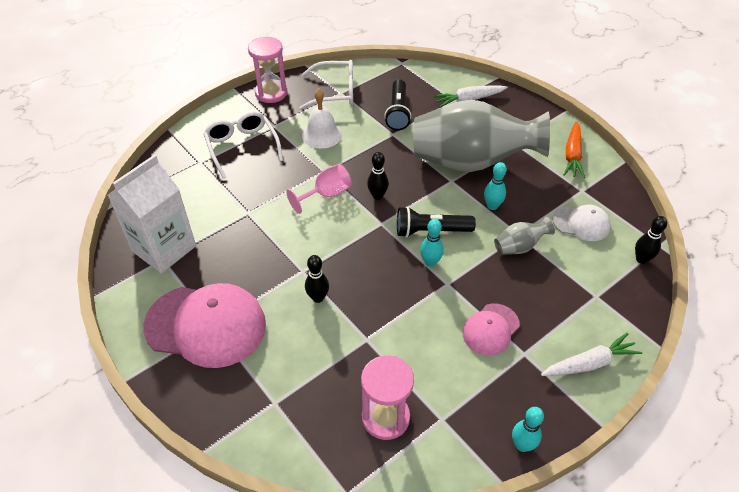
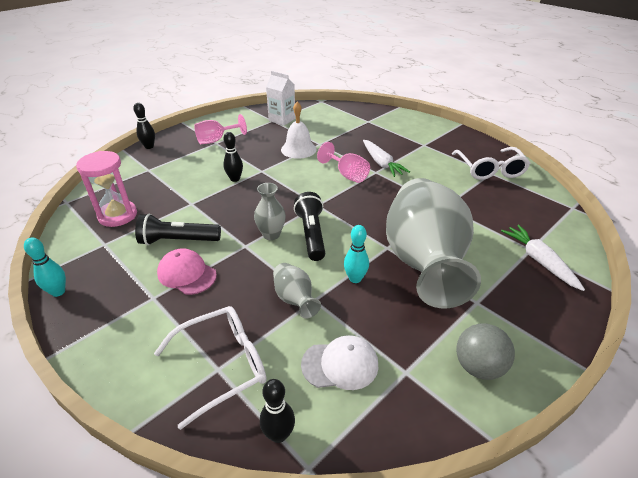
camera: 85 degrees right, 10 degrees down
(164, 248) = (282, 119): white carton -> white carton, size x0.63
(206, 325) = (216, 140): pink cap -> pink goblet
(242, 147) = (391, 134): white glasses -> white glasses (223, 365)
(271, 93) = (466, 139): pink hourglass -> none
(322, 134) = (423, 167): white bell -> white bell (298, 149)
(377, 196) = (352, 201): black bowling pin -> black bowling pin (149, 147)
(398, 112) = (481, 208): black flashlight -> black flashlight (178, 241)
(430, 262) = (271, 234): turquoise bowling pin -> grey vase
(572, 155) = (478, 366): orange carrot -> grey ball
(581, 223) = (340, 364): white cap -> white cap turned 105 degrees counterclockwise
(589, 363) = (126, 352): white carrot -> white carrot (381, 163)

